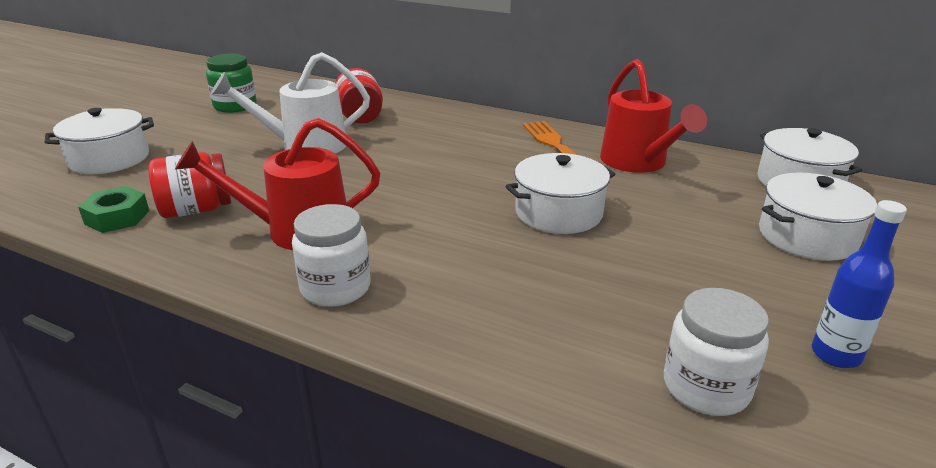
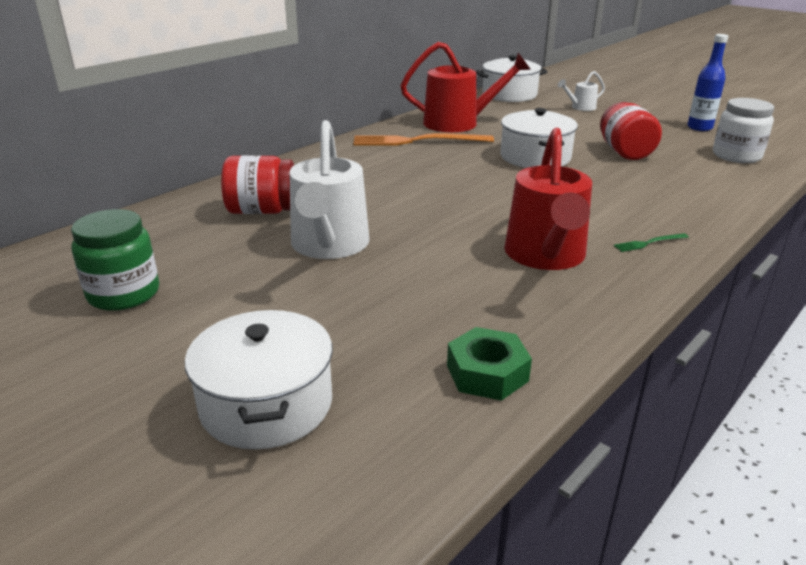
camera: 75 degrees left, 0 degrees up
(196, 210) = (483, 314): red jar -> red jar (625, 152)
(335, 288) = (649, 243): white jar -> green fork
(807, 236) = (580, 107): white pot -> white watering can

